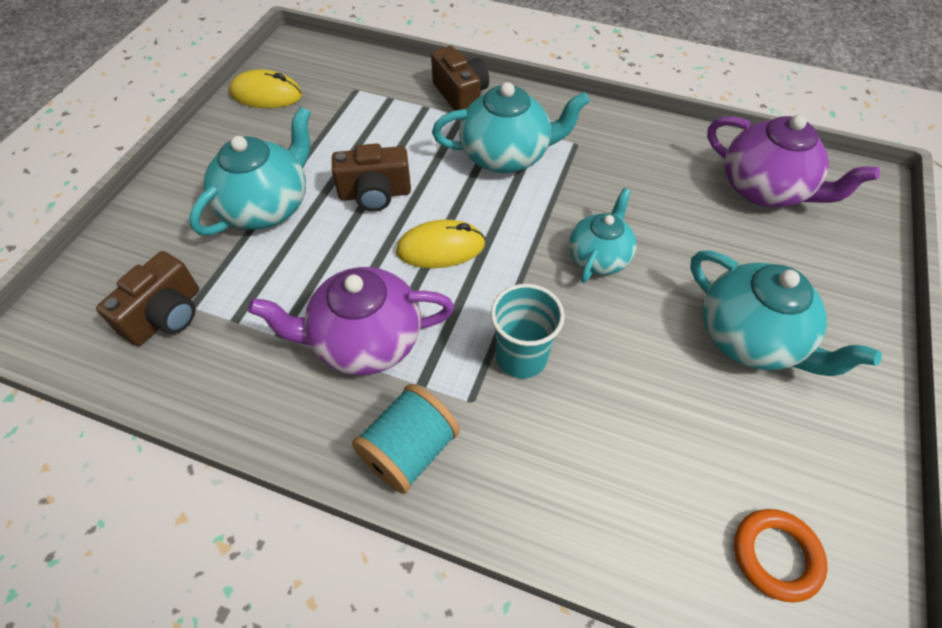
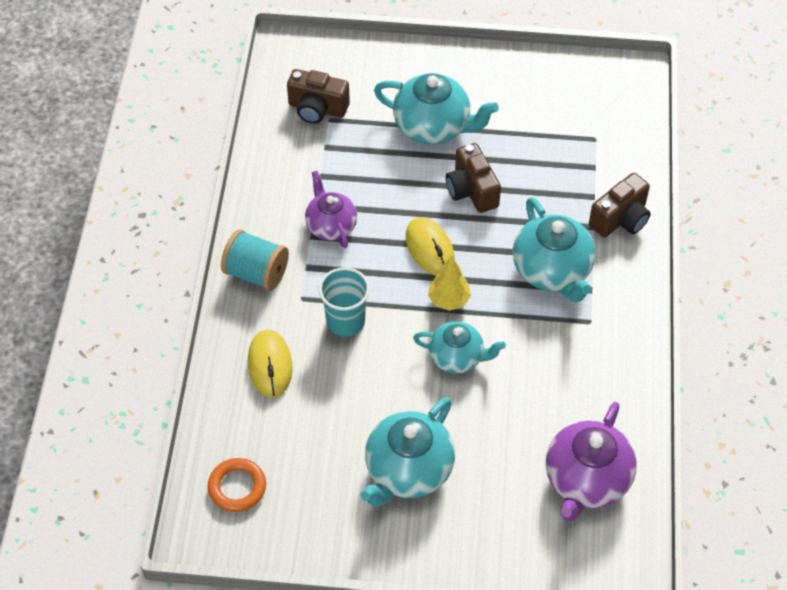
camera: 75 degrees right, 0 degrees up
(266, 95) = (561, 79): yellow mouse -> yellow mouse (270, 365)
(365, 341) = (331, 225): purple teapot -> purple teapot, size x0.65
(518, 247) = (449, 300): none -> yellow tree

